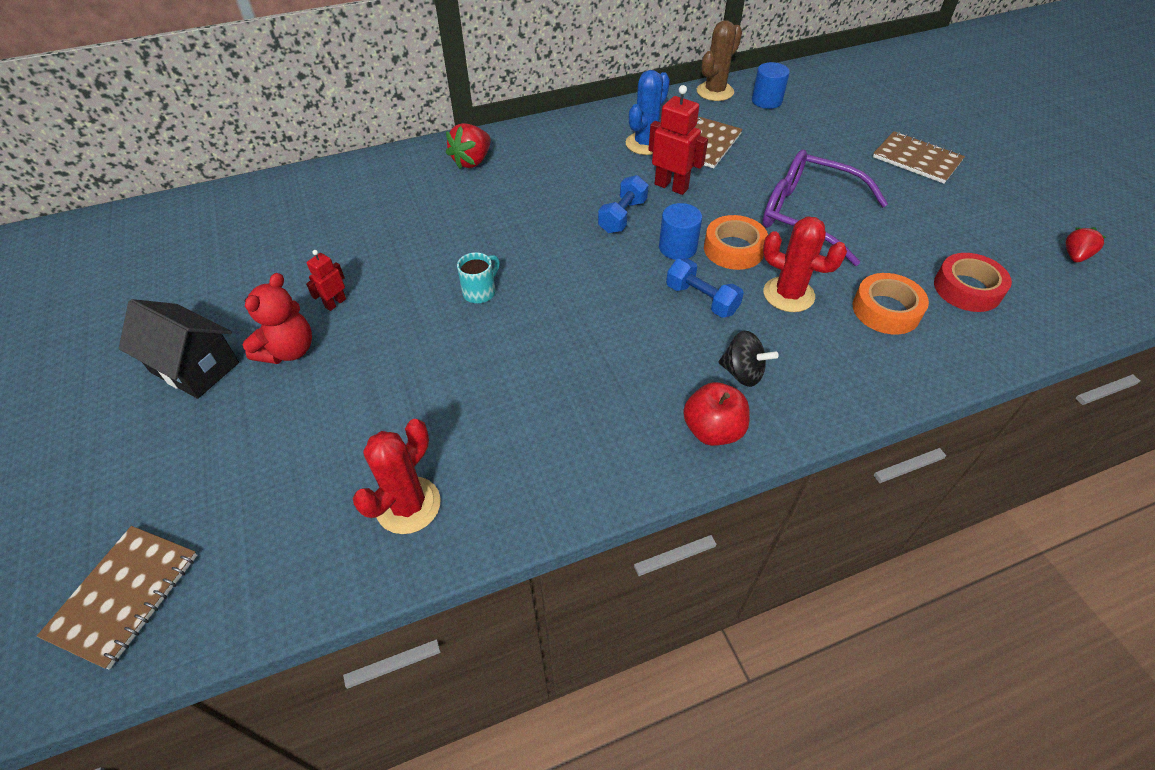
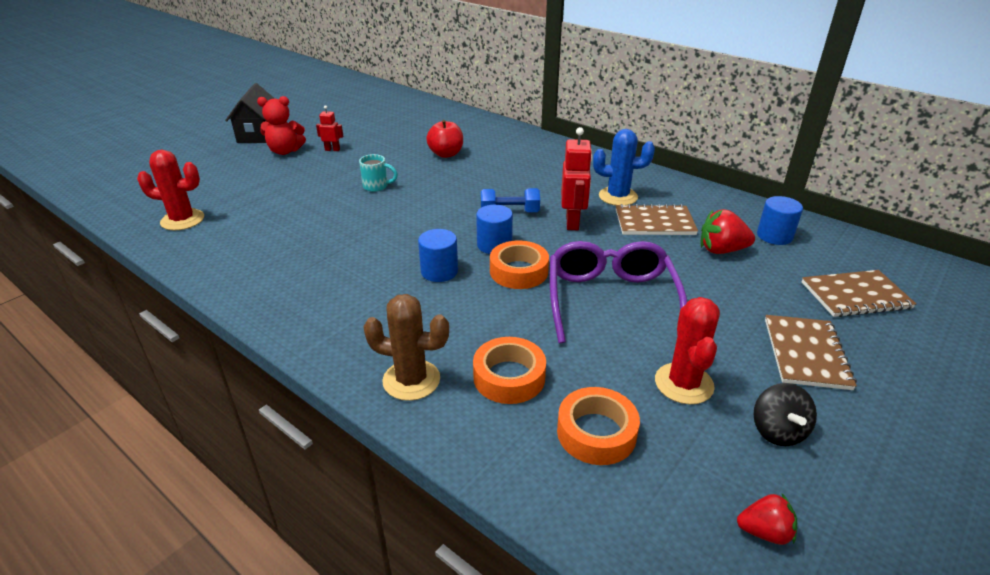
camera: 60 degrees right, 15 degrees down
(124, 596) = (107, 171): brown notebook -> brown notebook (855, 295)
(472, 161) = (511, 143): red strawberry -> red strawberry (721, 250)
(701, 299) = (439, 271): blue dumbbell -> blue cylinder
(712, 430) = (293, 312): red apple -> red apple (446, 154)
(715, 92) = (746, 207): brown cactus -> brown cactus (411, 380)
(742, 373) = (365, 311): black spinning top -> black spinning top (777, 431)
(788, 294) = (482, 313): red cactus -> red cactus (684, 384)
(967, 289) = (596, 433): red tape -> orange tape

